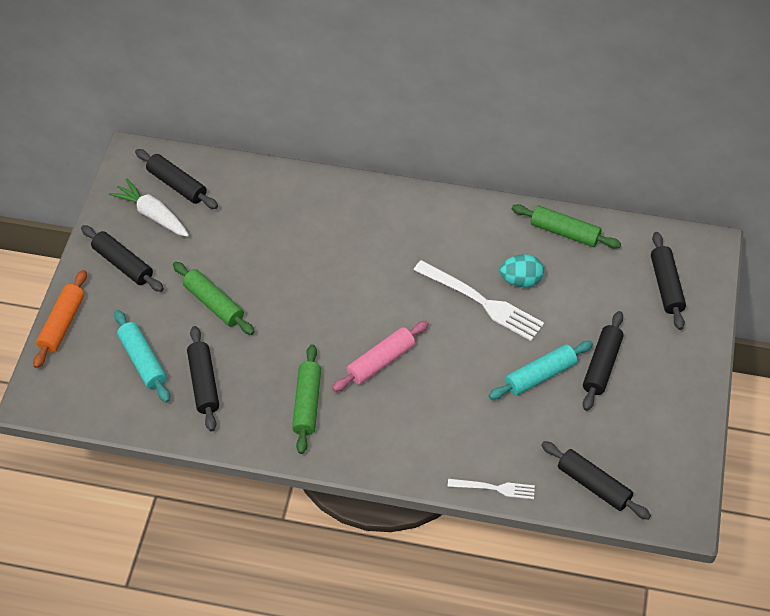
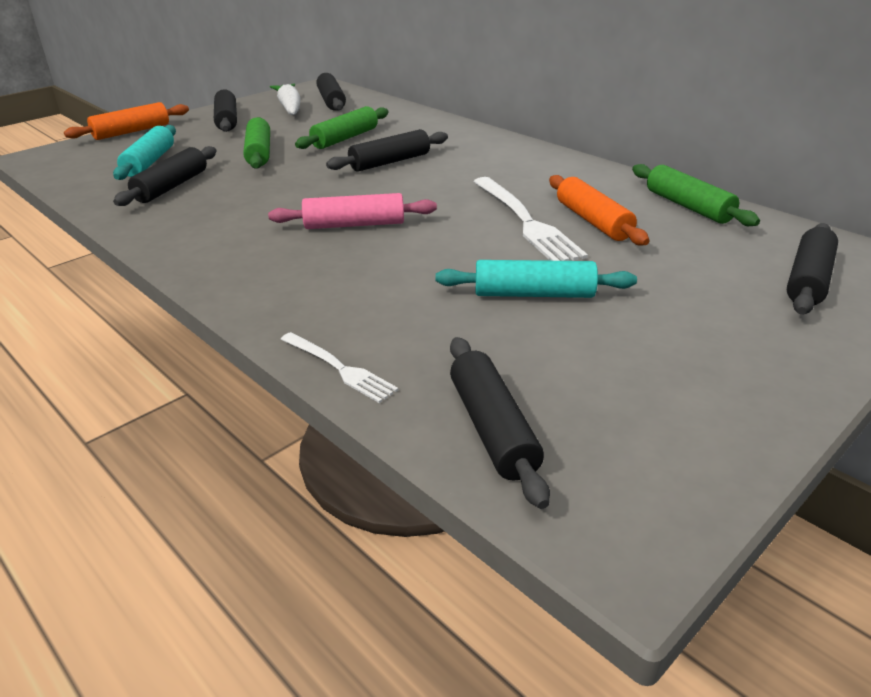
camera: 35 degrees right, 20 degrees down
(307, 403) = (237, 226): green rolling pin -> green rolling pin (345, 138)
(521, 280) = (593, 221): turquoise egg -> orange rolling pin
(601, 365) = (636, 315): black rolling pin -> black rolling pin (390, 162)

